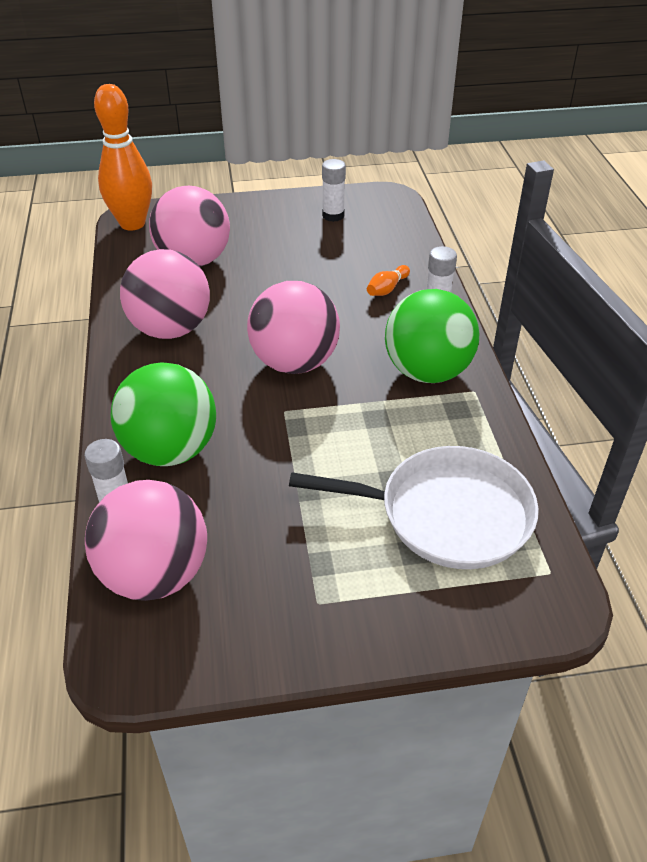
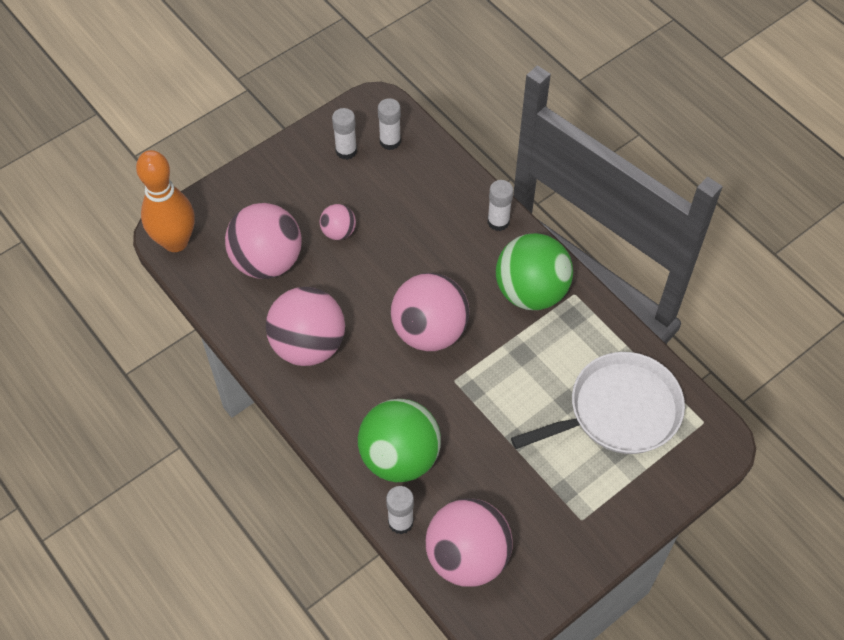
camera: 30 degrees left, 15 degrees up
(275, 263) = (338, 232): none -> pink ball
(379, 222) = (390, 141): none -> white glue stick
(387, 289) = (447, 219): orange bowling pin -> none

